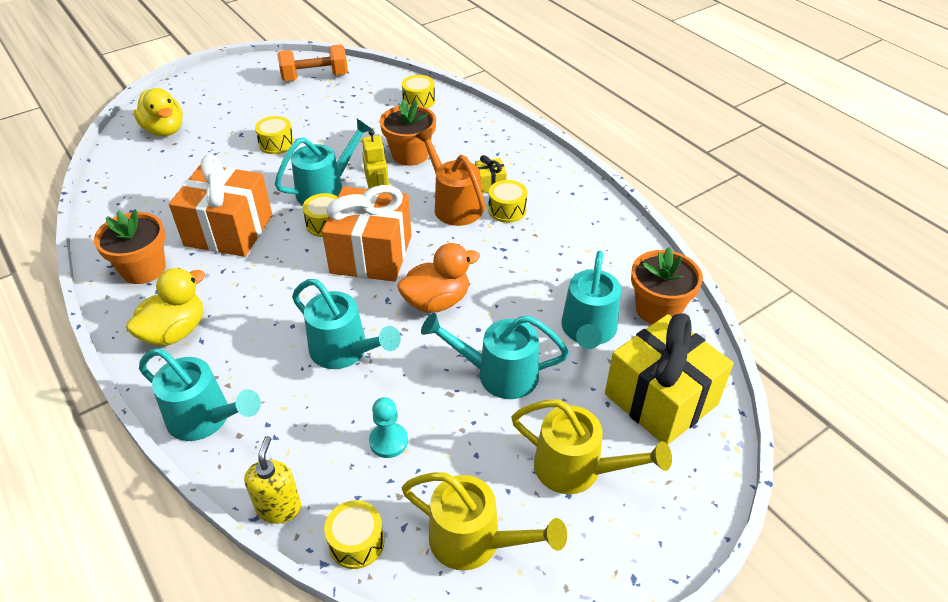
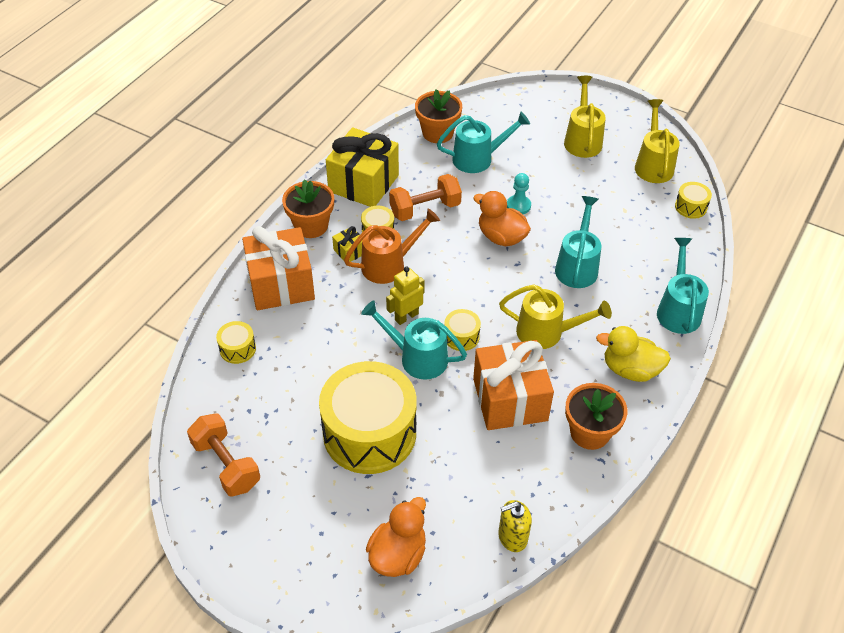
camera: 115 degrees left, 5 degrees up
(164, 130) = (398, 554): yellow duck -> orange duck
(276, 144) = (369, 433): yellow drum -> yellow drum, size x2.43
(277, 286) = (547, 332): none -> yellow watering can
(279, 508) = (700, 246): yellow soap dispenser -> yellow soap dispenser (512, 537)
(371, 254) = (478, 292): orange gift -> orange gift (281, 284)
(388, 441) = (624, 218): turquoise pawn -> turquoise pawn (518, 206)
(410, 154) = (334, 319): orange flower pot -> orange flower pot (311, 226)
(454, 205) = (389, 265): orange watering can -> orange watering can turned 150 degrees counterclockwise
(498, 374) = (541, 188): turquoise watering can -> none
(520, 254) = (425, 209): none -> orange dumbbell
(661, 399) = (511, 119): yellow gift -> yellow gift (363, 183)

